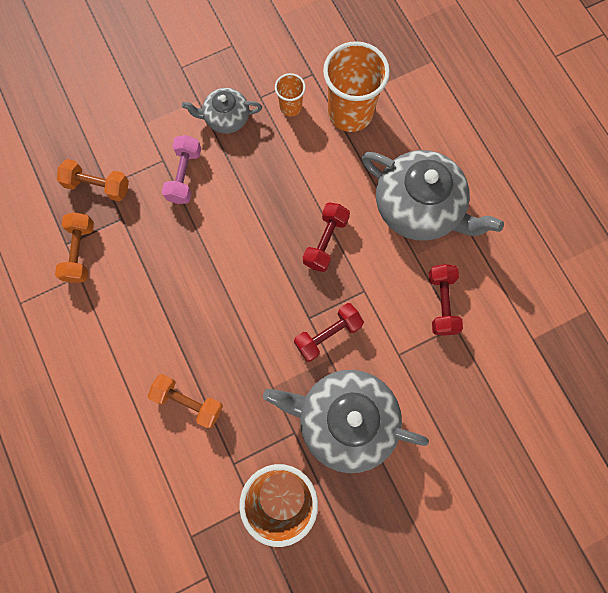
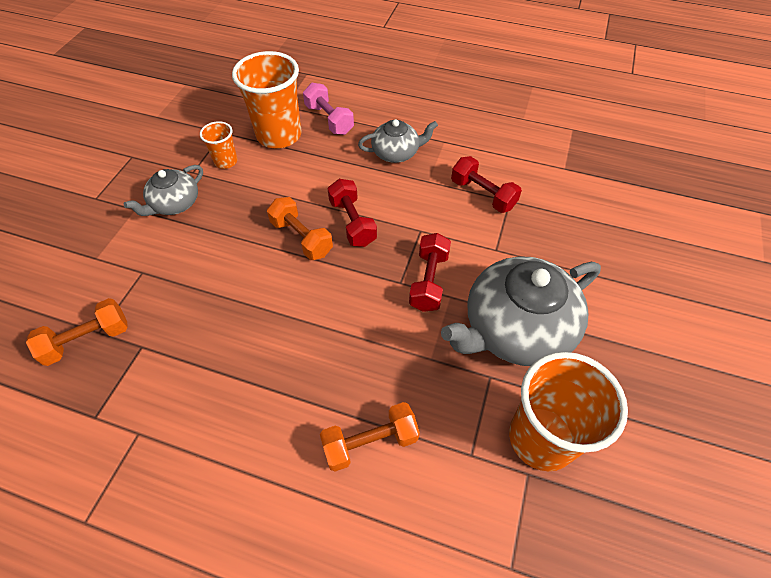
camera: 45 degrees left, 20 degrees down
(80, 252) = (119, 411): orange dumbbell -> orange dumbbell (301, 238)
(184, 176) = (175, 268): pink dumbbell -> pink dumbbell (329, 120)
(419, 207) = (396, 153): grey teapot -> grey teapot, size x0.54

